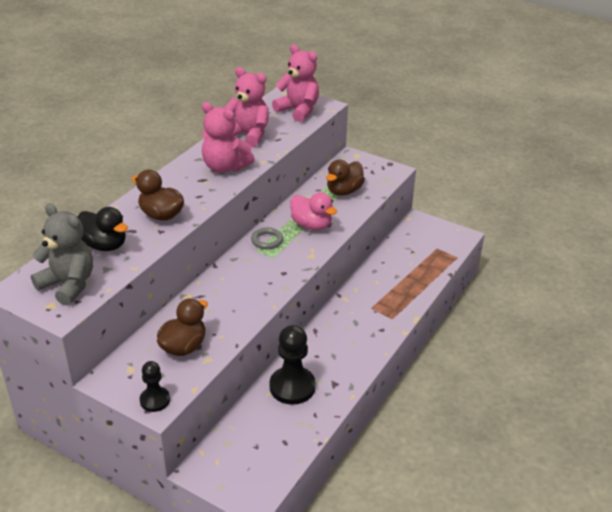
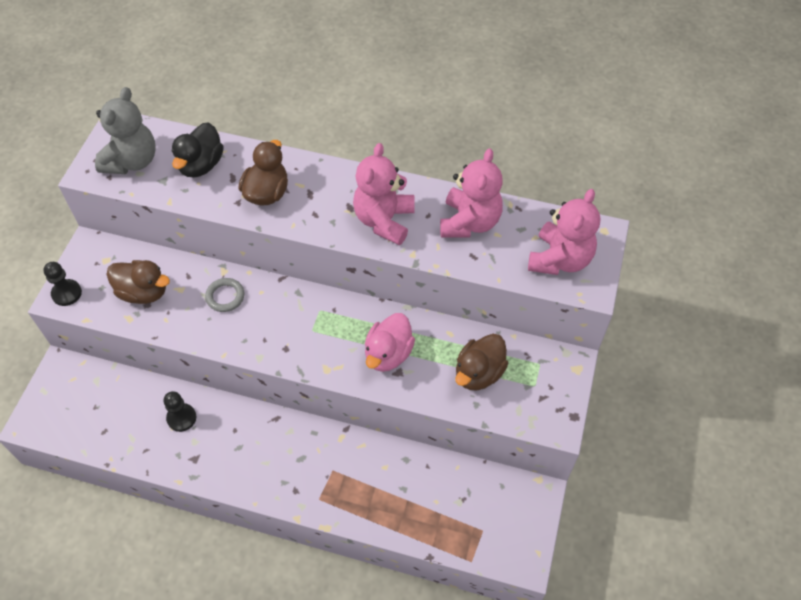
camera: 75 degrees right, 20 degrees up
(267, 240) = (342, 315): grey ring -> grey ring (225, 296)
(292, 387) = (181, 418): black pawn -> black pawn, size x0.58
(344, 191) = (479, 373): brown duck -> brown duck turned 75 degrees counterclockwise

